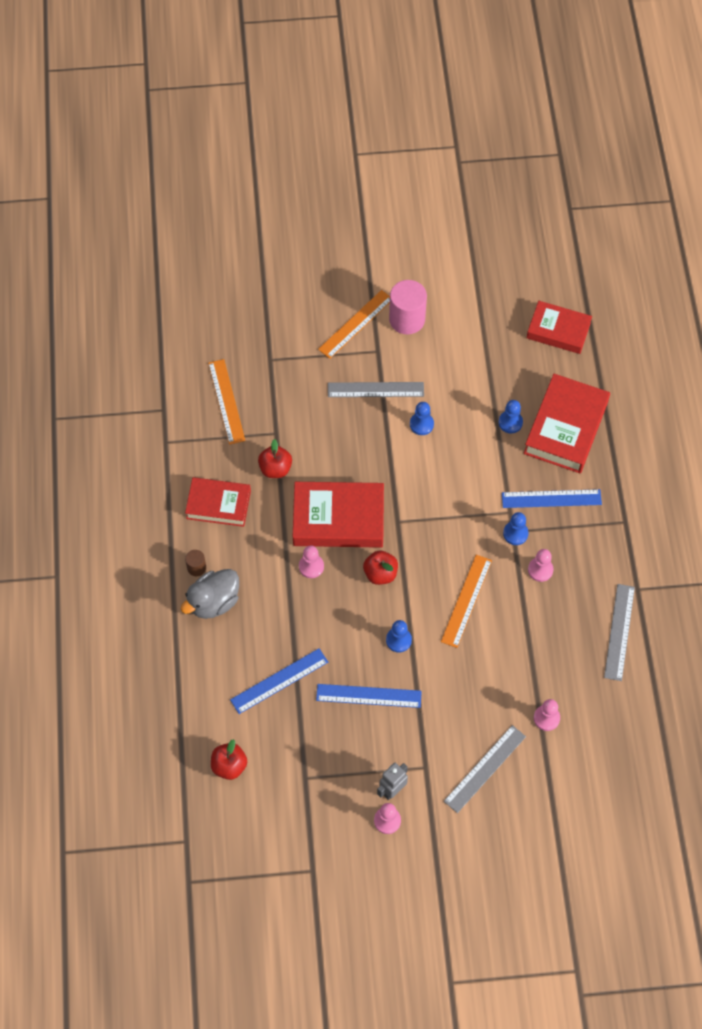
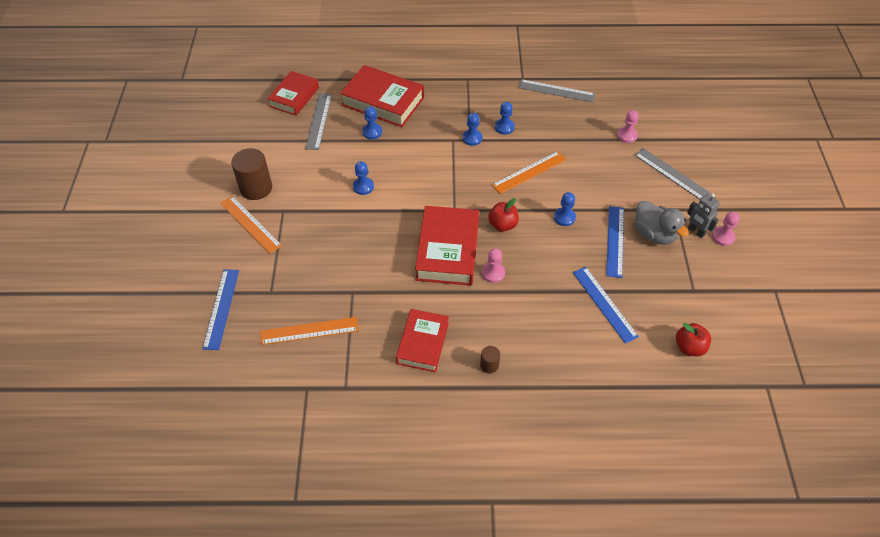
camera: 85 degrees left, 10 degrees down
(214, 602) = (526, 352): grey duck -> grey duck (654, 234)
(275, 468) = (390, 294): red apple -> none
(375, 389) = (322, 215): grey ruler -> grey ruler (318, 121)
(407, 319) = (256, 188): pink cylinder -> brown cylinder
(466, 600) = (529, 172): orange ruler -> orange ruler turned 60 degrees counterclockwise
(540, 570) = (504, 127): pink pawn -> blue pawn
(551, 499) = (444, 115): blue ruler -> blue ruler (221, 308)

